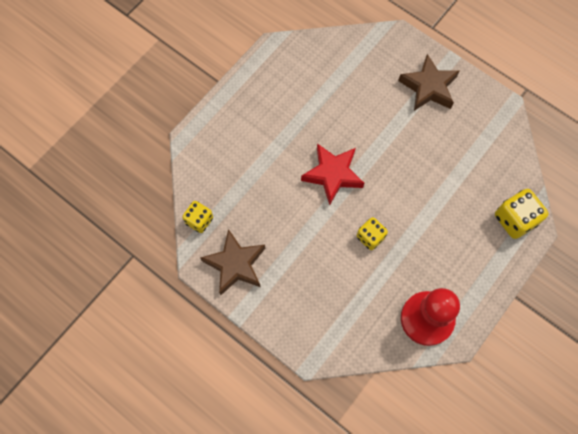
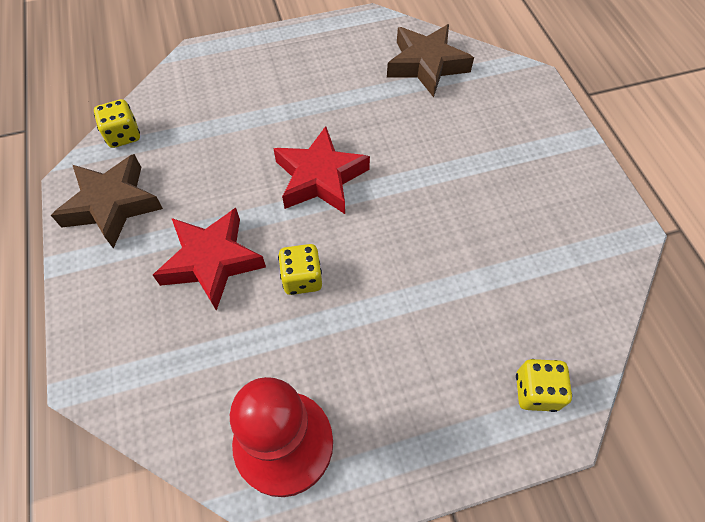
camera: 35 degrees right, 10 degrees down
(318, 259) = (212, 261): none -> red star
(428, 87) = (531, 151): brown star -> brown star (426, 65)
(515, 219) = (536, 391): yellow dice -> yellow dice, size x0.65

